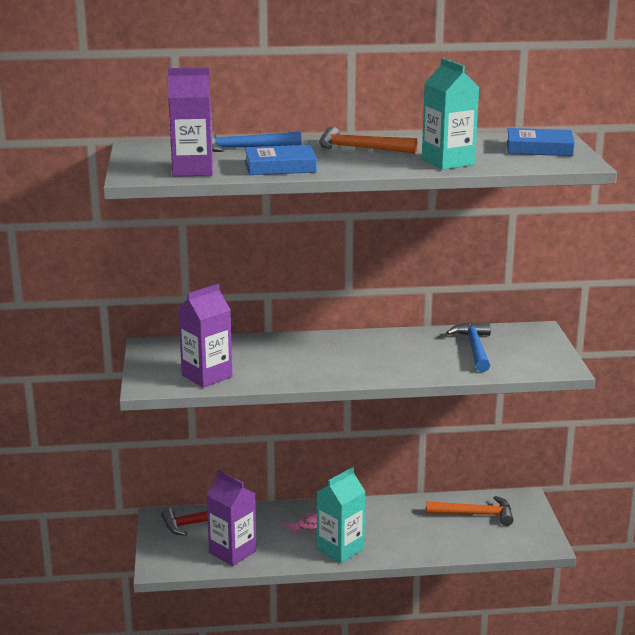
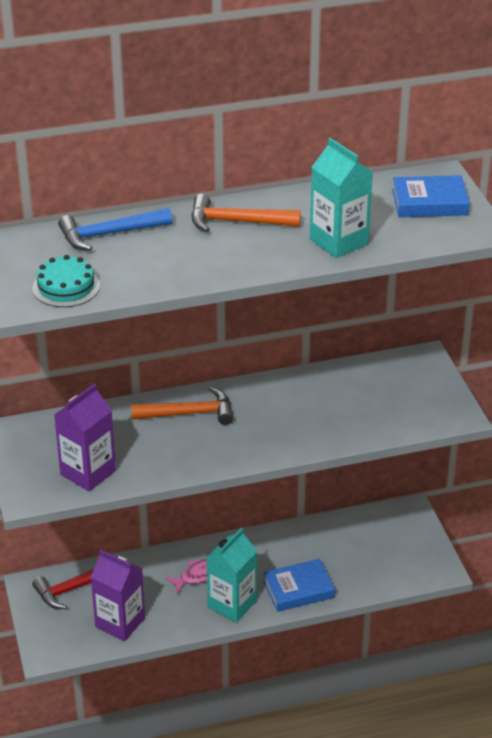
camera: 10 degrees left, 15 degrees up
(192, 170) = (66, 287): purple carton -> turquoise cake
(280, 166) = (160, 269): blue book -> blue book (298, 589)
(474, 348) = (362, 395): blue hammer -> none
(475, 514) = (363, 539): orange hammer -> orange hammer (189, 413)

